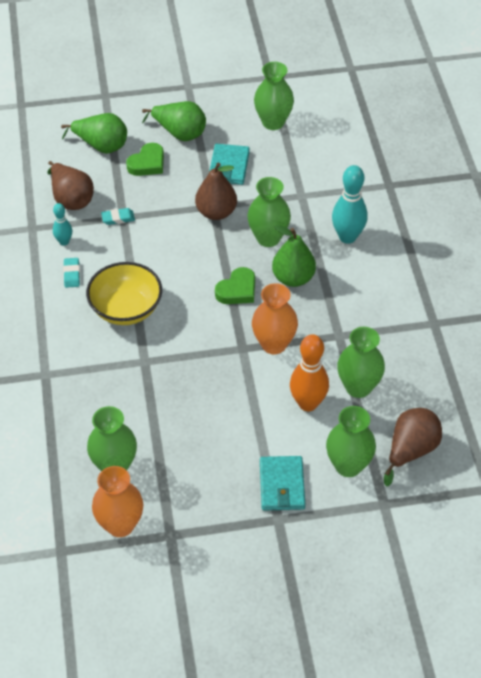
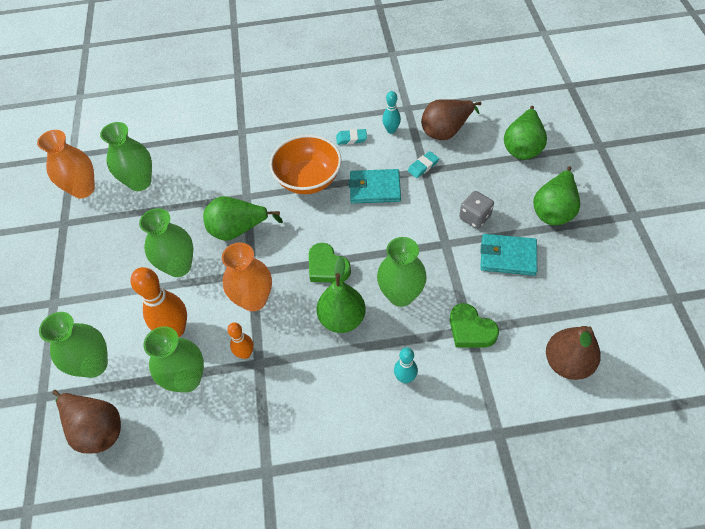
camera: 95 degrees right, 5 degrees up
(118, 218) = (423, 166): turquoise eraser -> turquoise eraser turned 60 degrees clockwise
(126, 309) = (308, 179): yellow bowl -> orange bowl
(147, 163) = (502, 185): green heart -> green heart (470, 330)
(184, 185) = (474, 217): none -> grey dice
(189, 364) = (238, 230): none -> green pear
(216, 212) = (436, 246): brown pear -> brown pear (567, 363)
(273, 122) = (591, 300): green vase -> green vase (179, 266)
(282, 485) = (87, 305): turquoise wallet -> turquoise wallet (375, 188)
(330, 346) = (245, 354): none -> orange bowling pin
(347, 237) = (405, 378): turquoise bowling pin -> turquoise bowling pin, size x0.55

